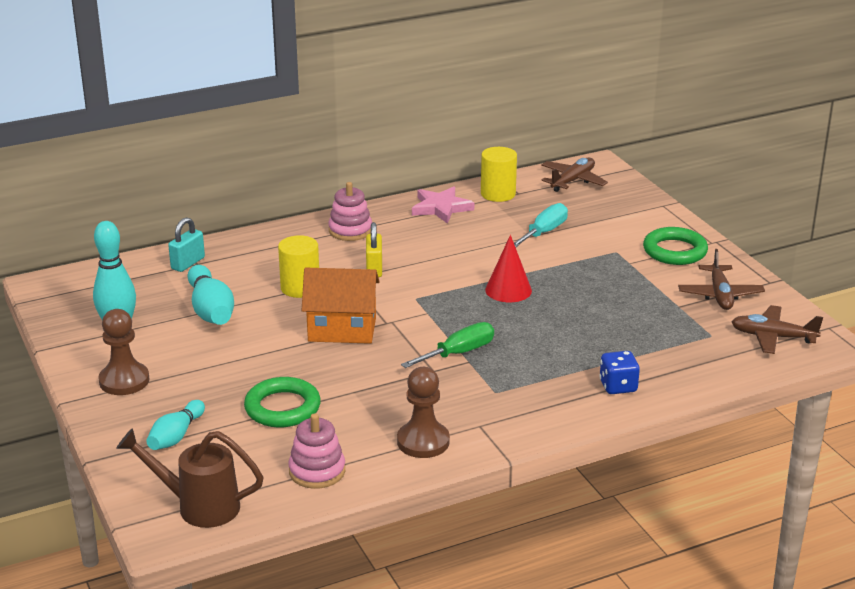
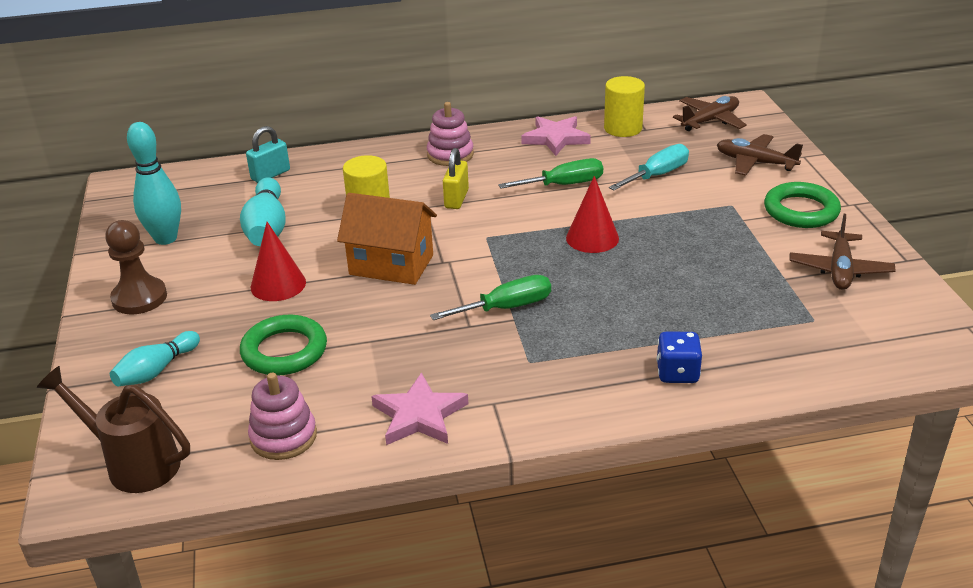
camera: 15 degrees right, 5 degrees up
(247, 356) = (278, 284): none -> red cone
(423, 442) = (419, 415): brown pawn -> pink star
(465, 248) = (564, 185): none -> green screwdriver
(773, 337) = (891, 331): brown plane -> brown plane (755, 162)

